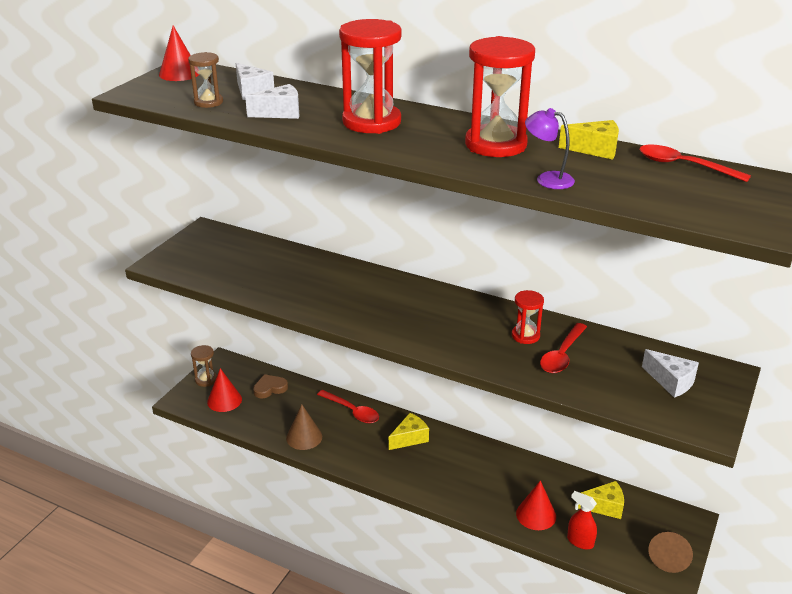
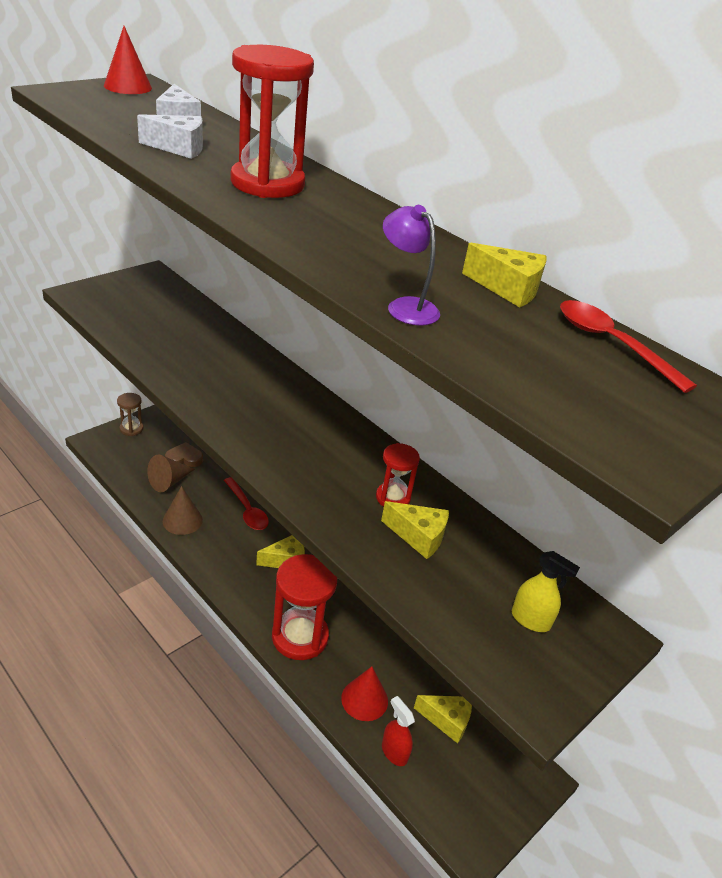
camera: 15 degrees right, 5 degrees up
(208, 102) = (118, 119): brown hourglass -> none
(224, 400) = (134, 455): red cone -> none
(495, 145) = (385, 247): red hourglass -> red hourglass (300, 636)
(562, 355) = (418, 536): red spoon -> yellow cheese
(669, 556) = (487, 814): brown cone -> brown cone (169, 481)
(671, 381) = (530, 620): white cheese -> yellow spray bottle

